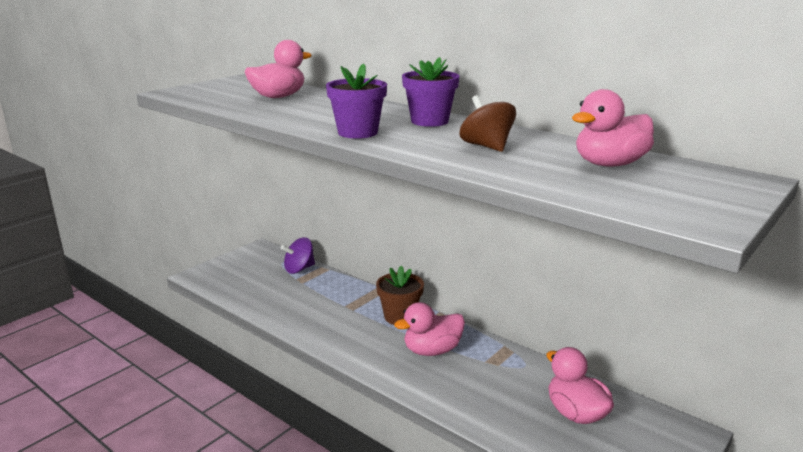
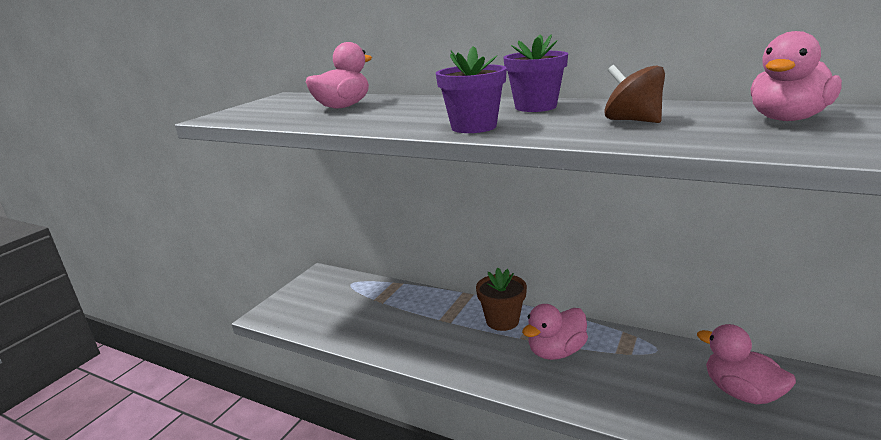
camera: 10 degrees left, 0 degrees up
(299, 269) = (372, 288): purple spinning top -> none

